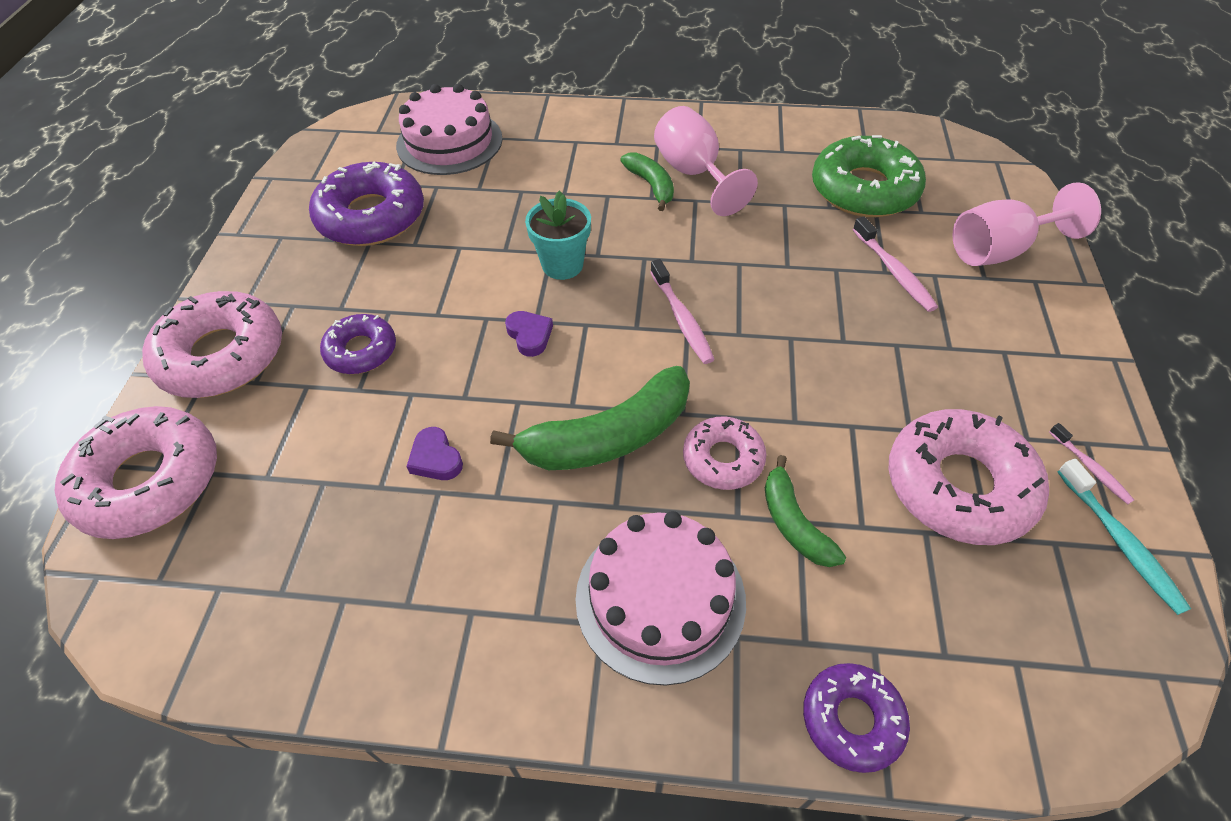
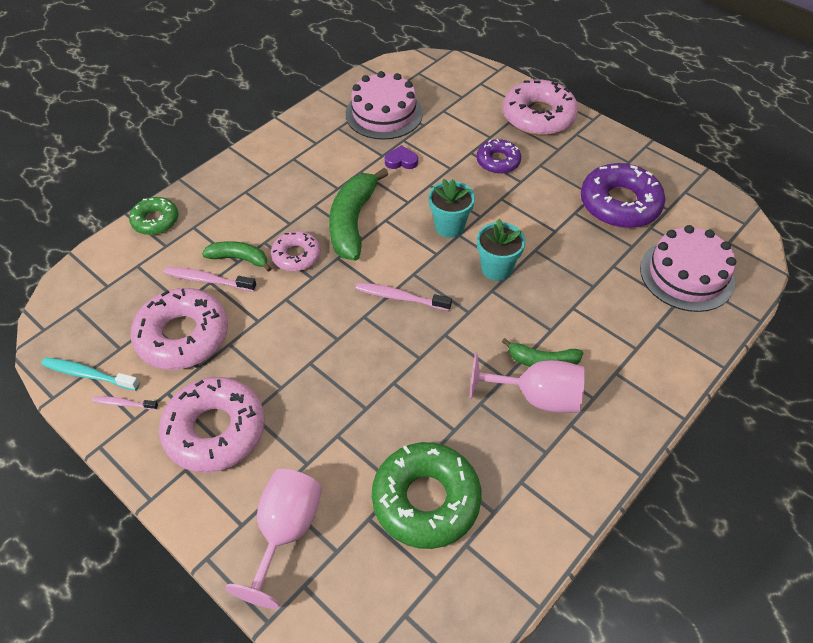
camera: 125 degrees right, 0 degrees up
(149, 481) = (474, 80): pink donut -> pink donut (215, 430)
(529, 335) = (449, 226): purple heart -> turquoise flower pot
(660, 598) = (259, 196): pink cake -> pink cake (384, 113)
(852, 719) = (155, 220): purple donut -> green donut
(894, 271) = (332, 440): pink toothbrush -> pink toothbrush (208, 280)

